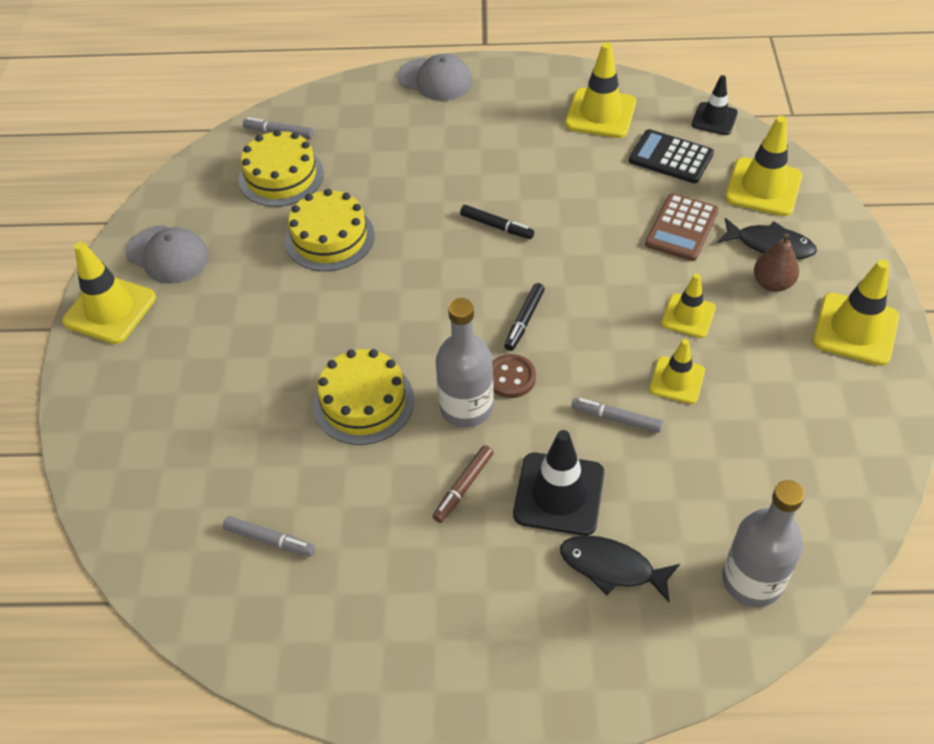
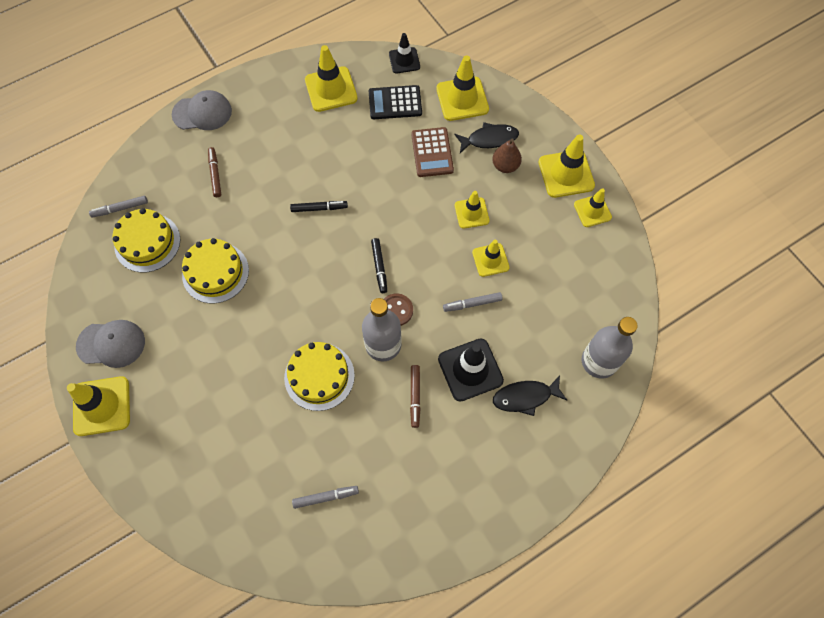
camera: 35 degrees left, 15 degrees up
(404, 143) = (215, 174): none -> brown marker
(866, 390) = (592, 211): none -> yellow traffic cone

